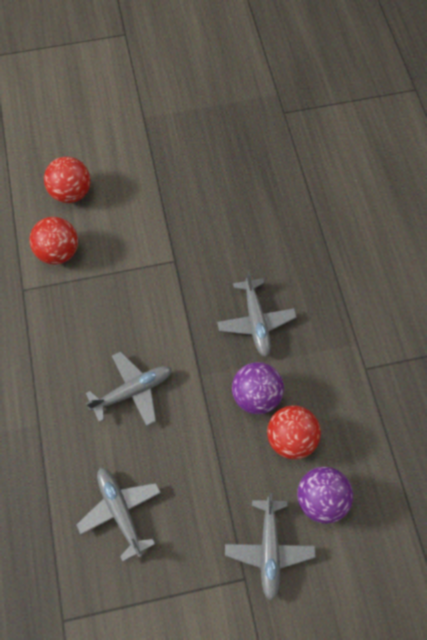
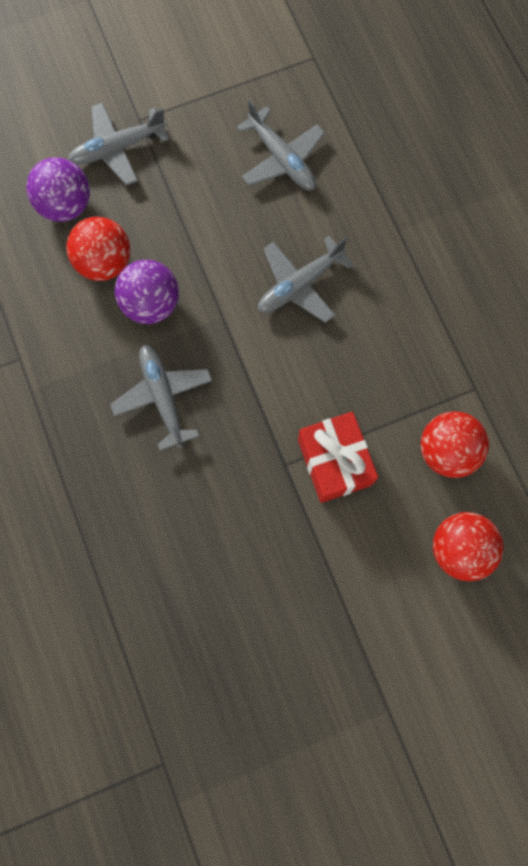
camera: 170 degrees right, 10 degrees up
(140, 257) = (334, 462): none -> red gift
(269, 550) = (117, 148): grey plane -> grey plane turned 105 degrees counterclockwise

